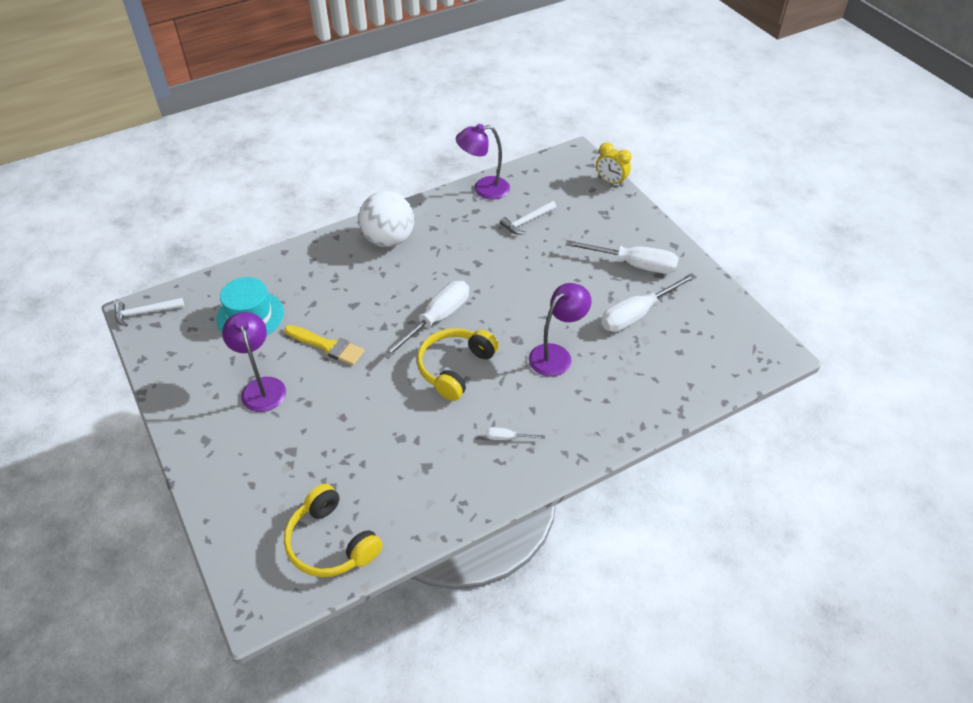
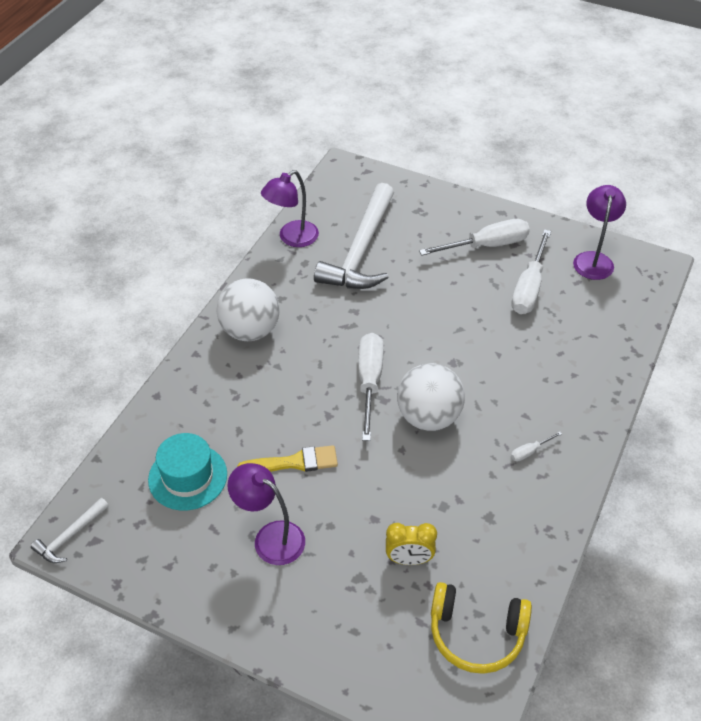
camera: 35 degrees left, 0 degrees up
(455, 368) = (428, 417): yellow headphones -> white ball
(527, 221) = (360, 250): white hammer -> white hammer, size x2.24
(556, 355) = (500, 358): purple lamp -> purple lamp (593, 259)
(611, 182) = (398, 179): yellow clock -> yellow clock (409, 559)

